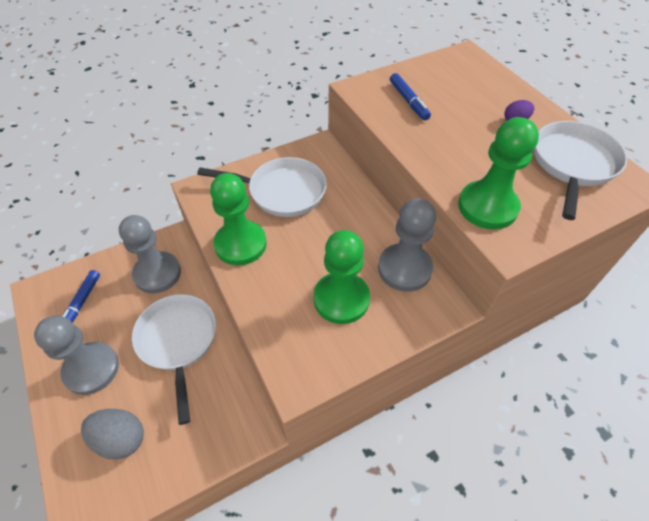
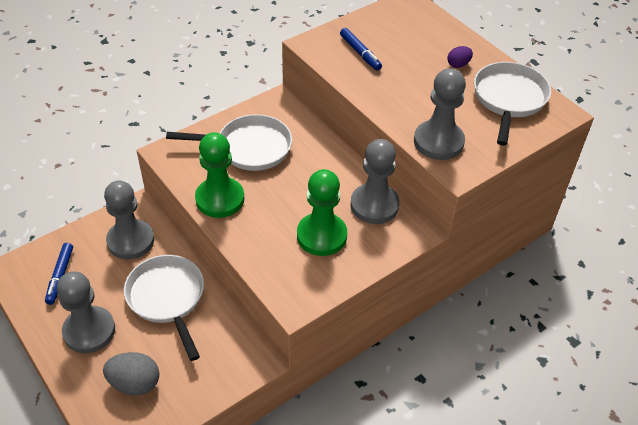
camera: 10 degrees left, 5 degrees down
(487, 207) = (438, 142): green pawn -> grey pawn

